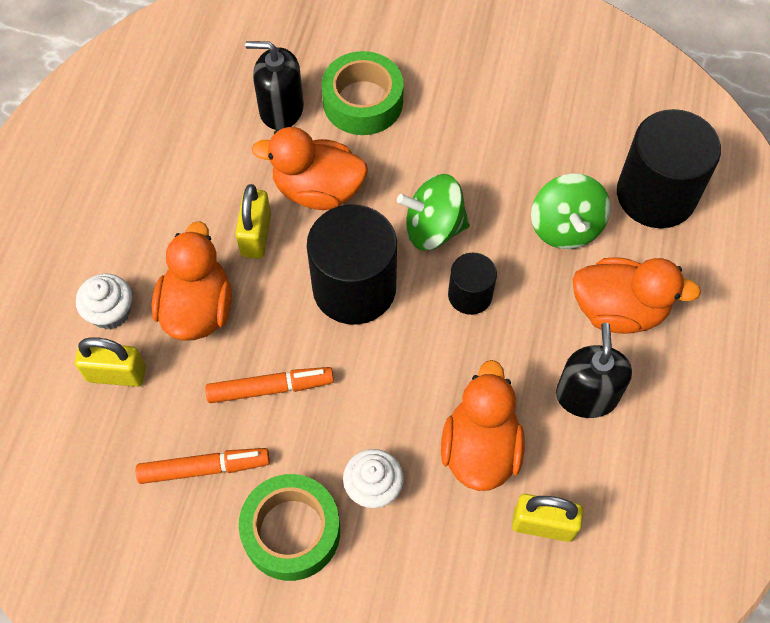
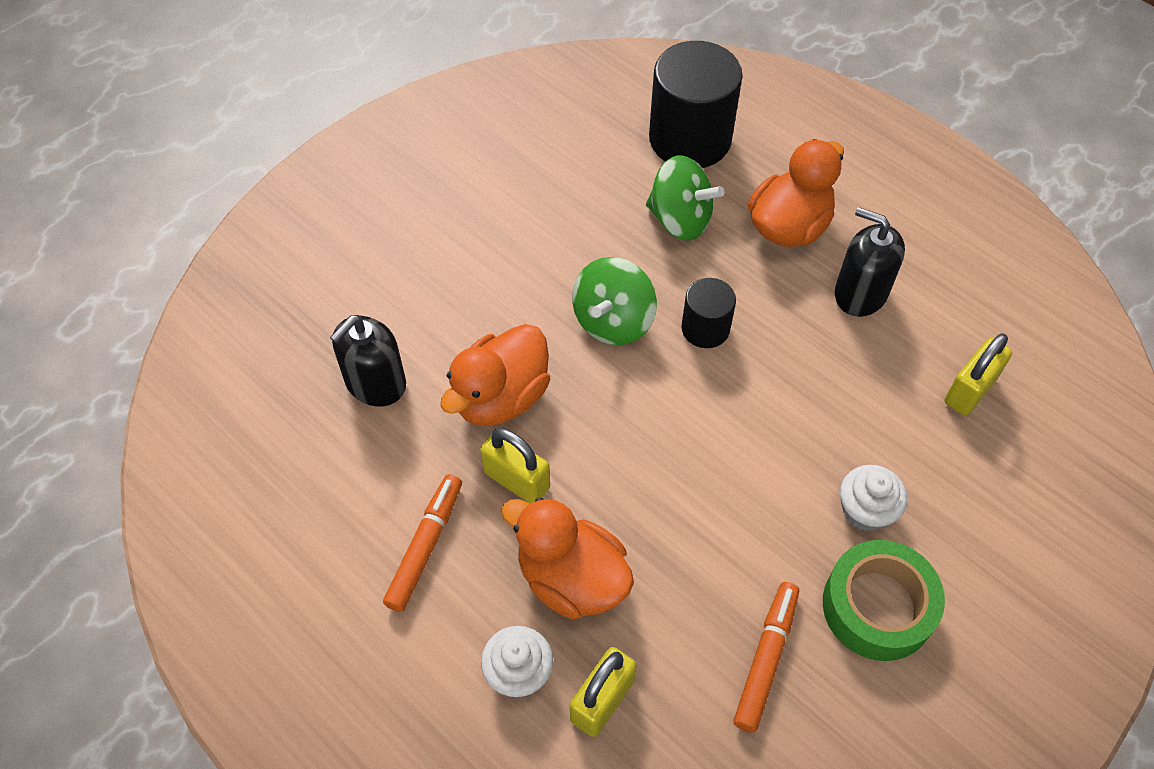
camera: 60 degrees left, 5 degrees down
(270, 388) = (707, 551): orange marker -> orange marker (425, 546)
(354, 288) = (637, 420): black cylinder -> none
(363, 102) = (422, 306): green tape -> none
(480, 449) = (871, 401): orange duck -> none

